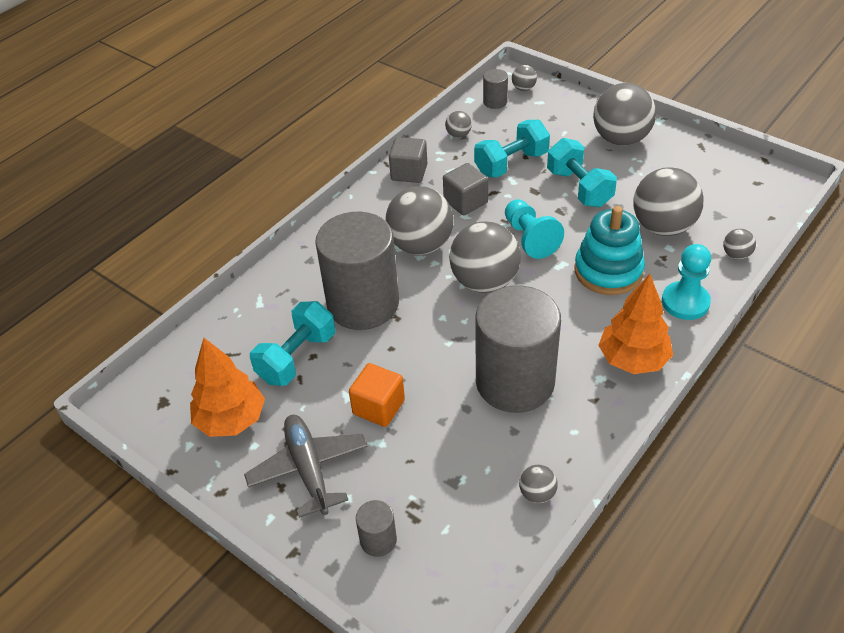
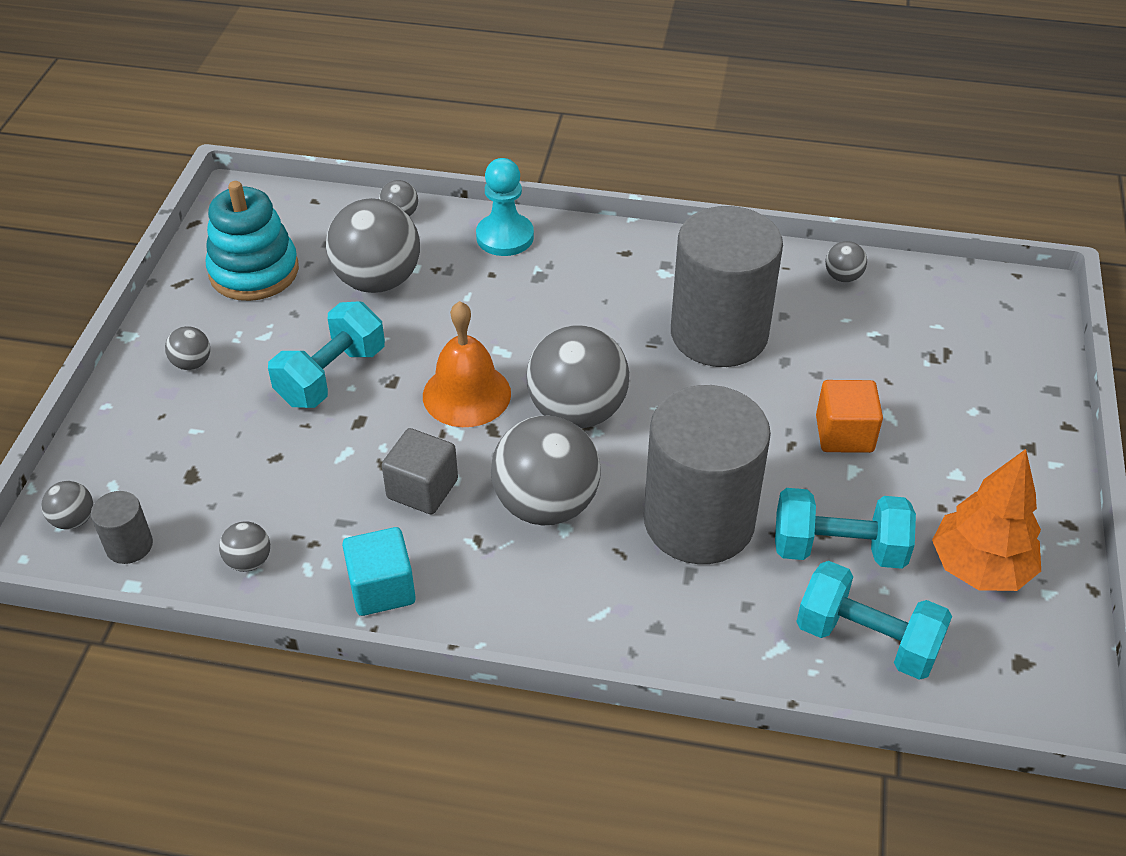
camera: 120 degrees left, 0 degrees up
(309, 469) = (972, 459): grey plane -> none
(378, 540) = (994, 368): grey cylinder -> none
(409, 172) = (382, 589): grey cube -> turquoise cube
(511, 164) = (304, 467): turquoise dumbbell -> turquoise dumbbell (867, 640)
(530, 238) = (466, 394): turquoise pawn -> orange bell
(608, 271) = (489, 307): turquoise stacking toy -> turquoise stacking toy (254, 271)
(621, 139) = (192, 363): grey ball -> grey ball, size x0.45
(633, 360) = (620, 255): orange tree -> none

